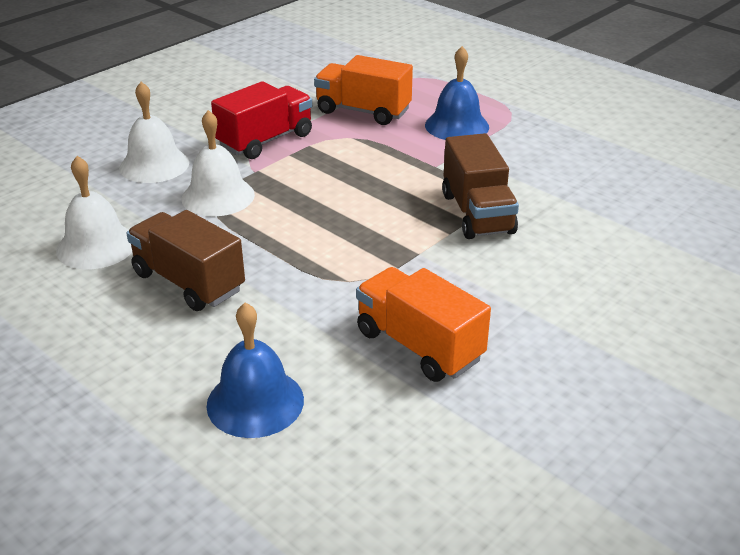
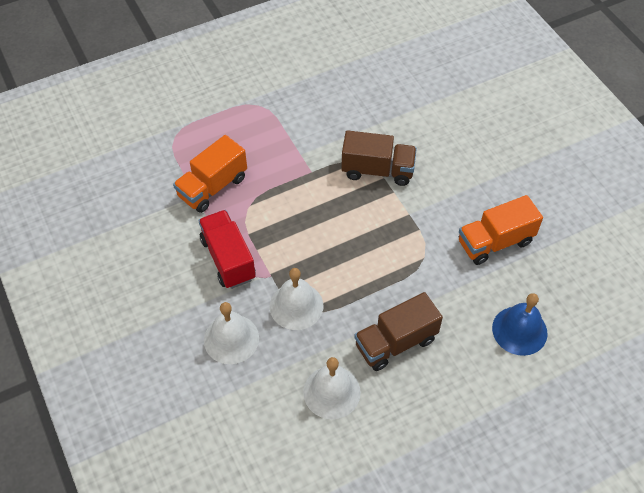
camera: 70 degrees left, 20 degrees up
(457, 126) = (262, 141): blue bell -> none

